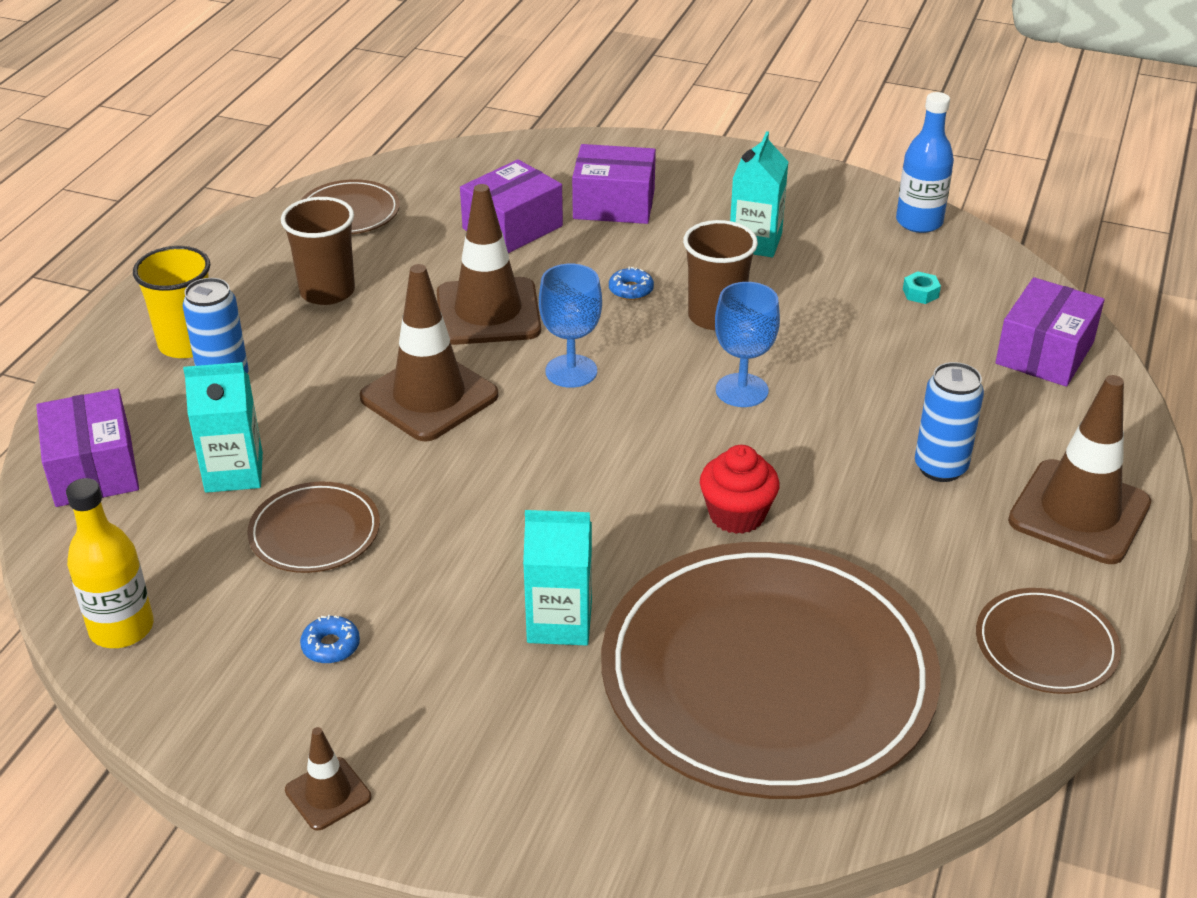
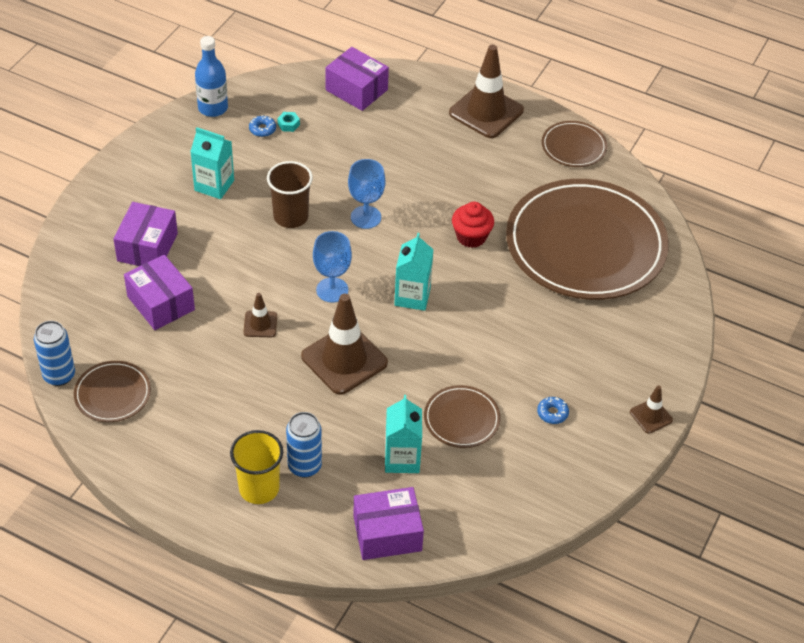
camera: 85 degrees left, 10 degrees up
(121, 628) = (531, 509): yellow bottle -> none
(327, 291) = (214, 409): brown cup -> none
(488, 312) = (260, 324): brown traffic cone -> brown traffic cone, size x0.49
(559, 622) = (543, 317): turquoise carton -> turquoise carton (412, 296)
(631, 290) = (252, 252): blue donut -> blue donut (262, 129)
(940, 468) = (445, 152): blue can -> blue can (59, 375)

